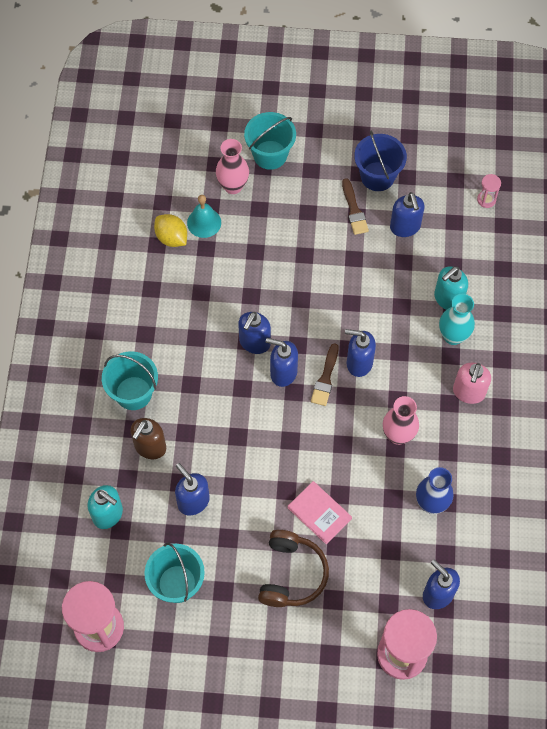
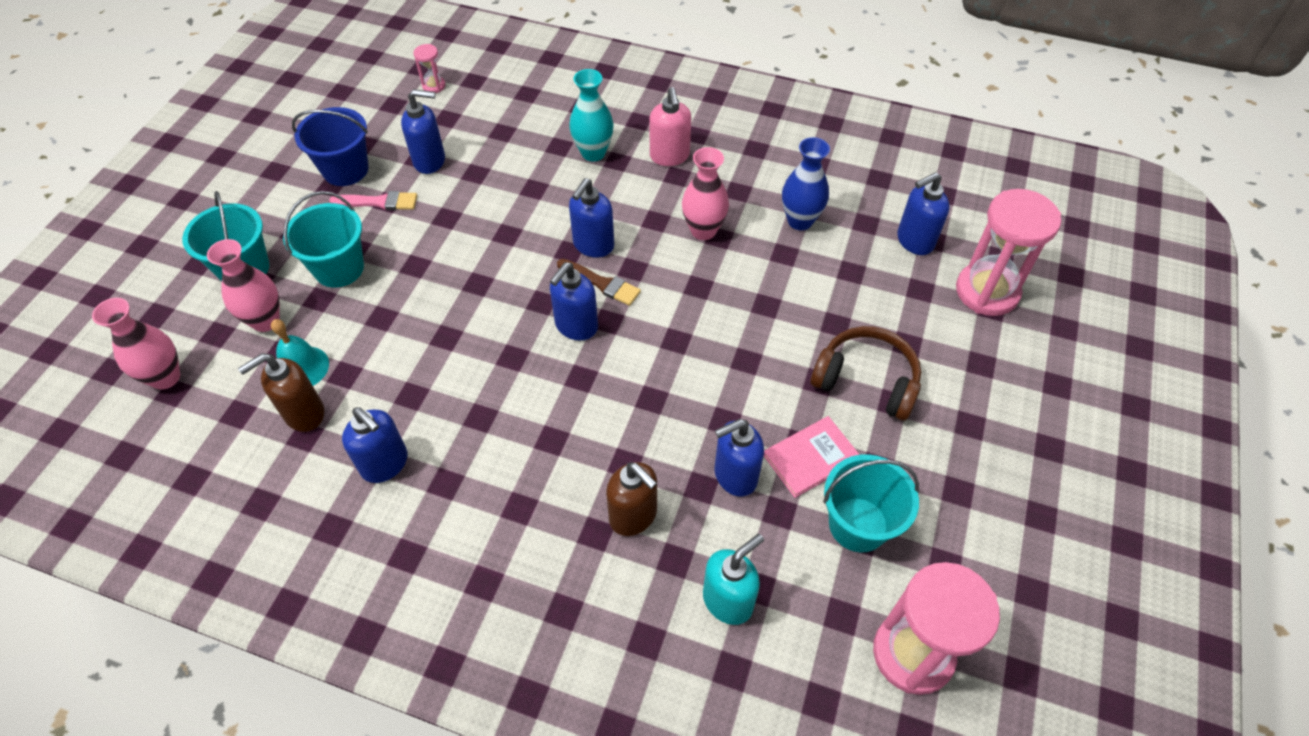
camera: 75 degrees left, 10 degrees down
(133, 393) = (537, 520): turquoise bucket -> turquoise bucket (339, 268)
(171, 238) = (304, 414): yellow lemon -> brown soap dispenser
(176, 152) = (165, 377): none -> pink vase
(254, 343) = (519, 348): blue soap dispenser -> blue soap dispenser (385, 464)
(319, 513) = (787, 331): pink book -> pink book (811, 458)
(354, 210) = (379, 202): brown brush -> pink brush
(448, 299) = (544, 146): turquoise soap dispenser -> none
(468, 392) = (669, 156): pink soap dispenser -> pink soap dispenser turned 45 degrees clockwise

